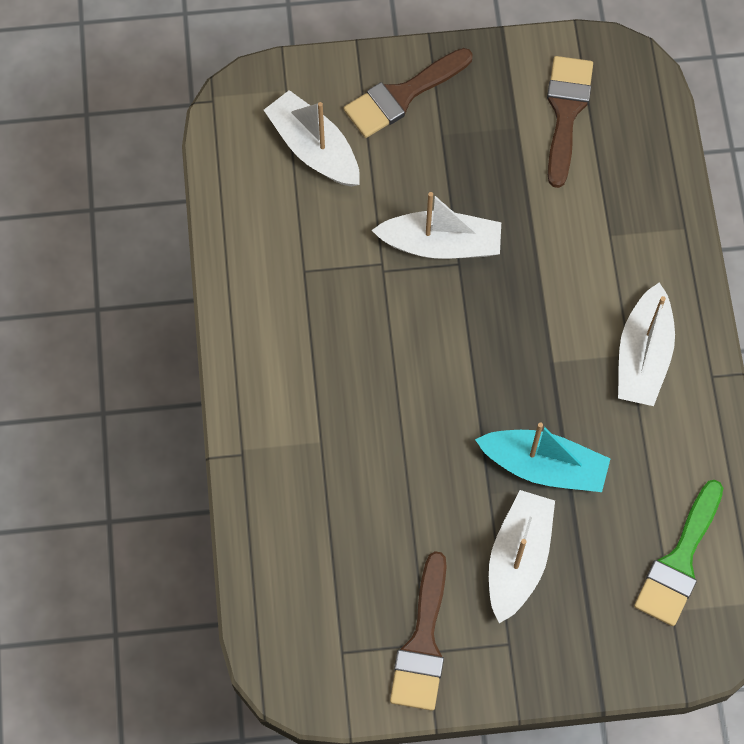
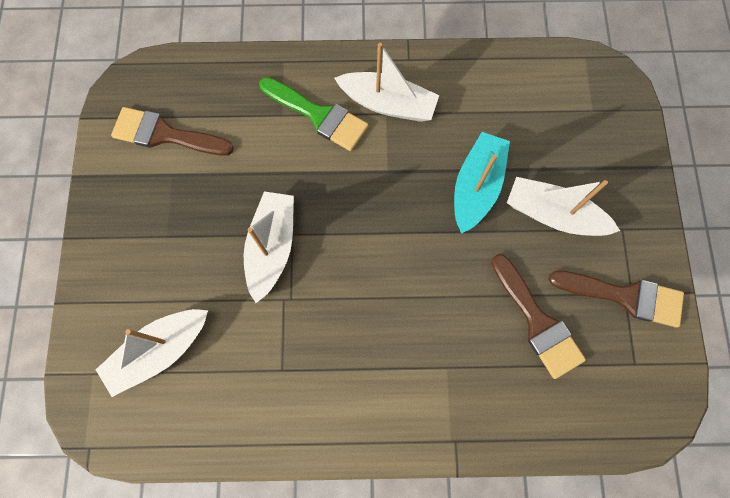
camera: 85 degrees left, 5 degrees up
(402, 95) = (121, 267): brown brush -> brown brush (537, 322)
(679, 561) = (554, 100): green brush -> green brush (319, 116)

